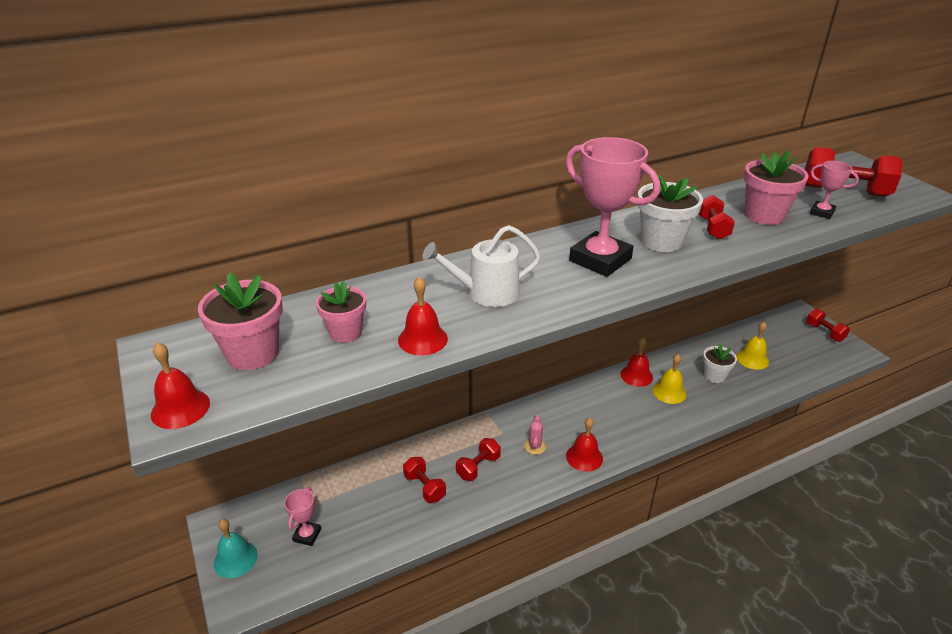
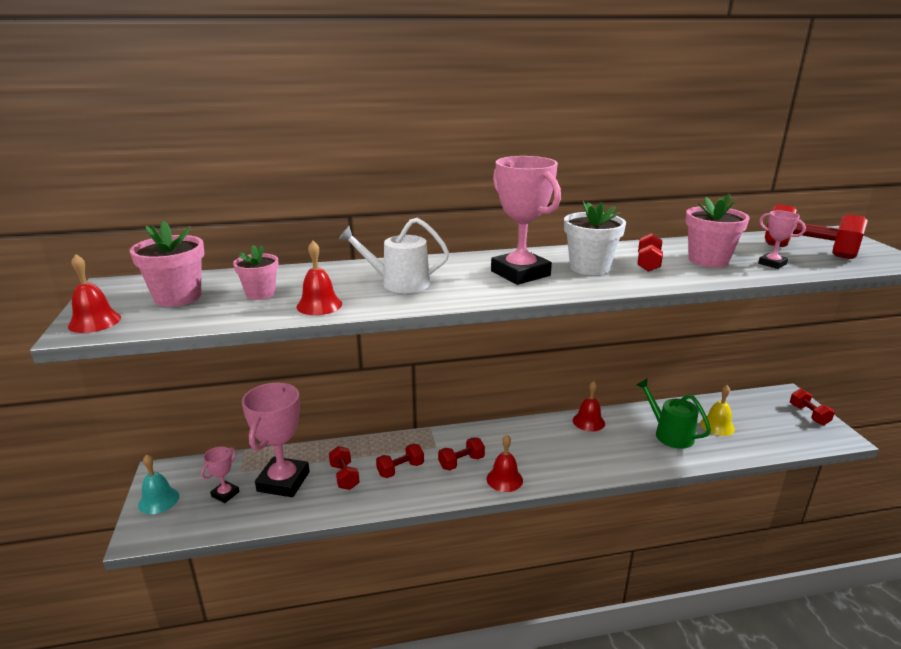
camera: 15 degrees right, 10 degrees down
(363, 507) = (283, 481): none -> pink trophy
(535, 446) = (461, 462): pink cactus -> red dumbbell
(669, 392) = (616, 440): yellow bell -> none
(714, 376) = (670, 434): white flower pot -> green watering can

